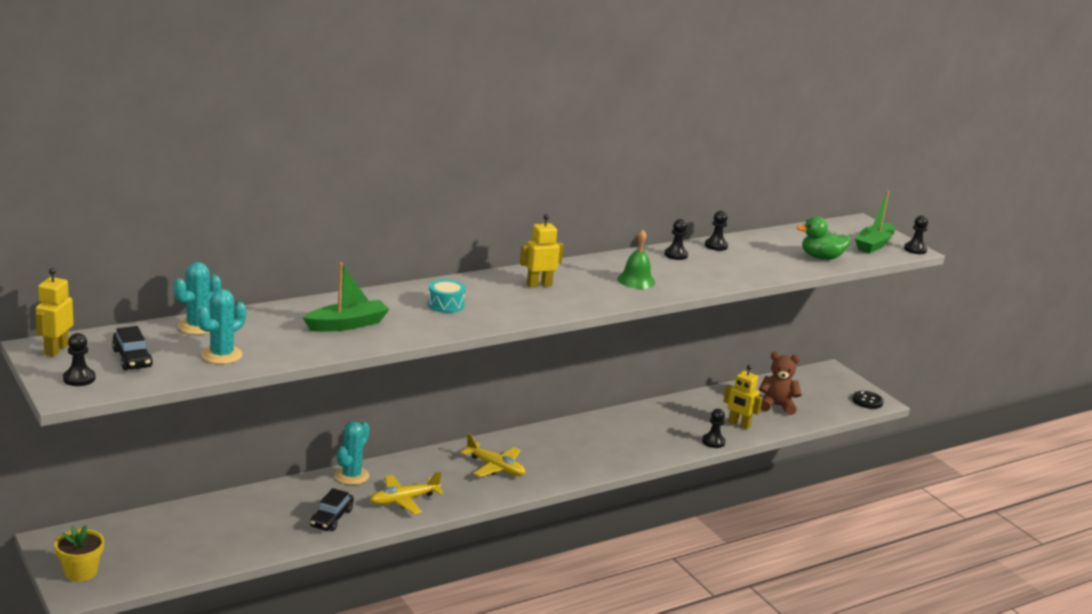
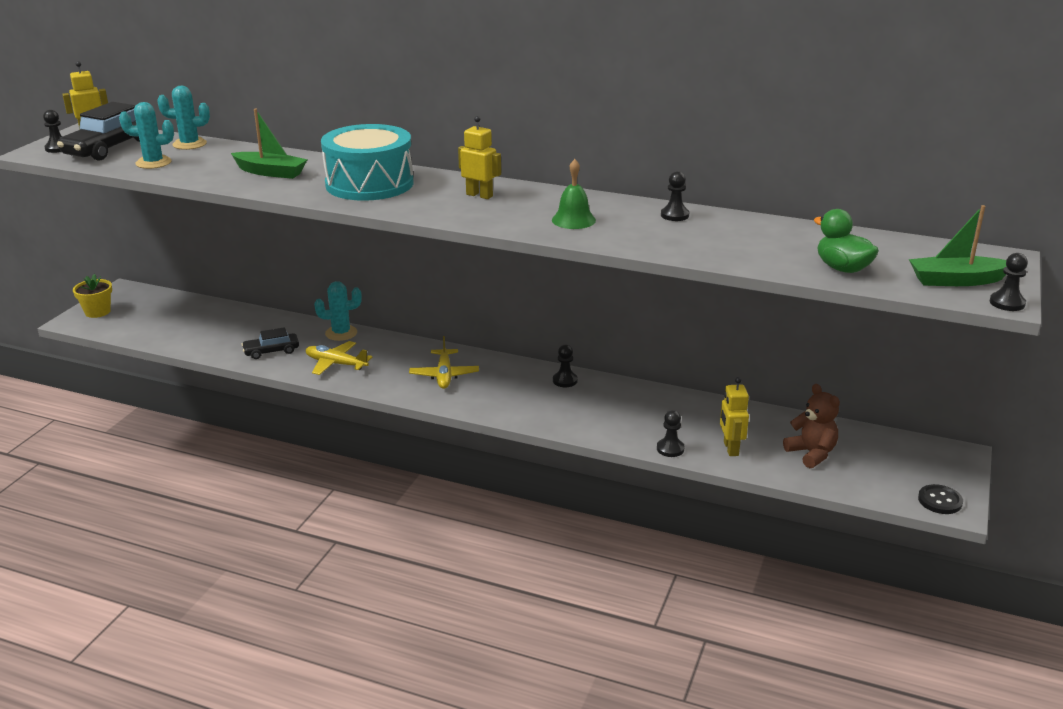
camera: 55 degrees right, 5 degrees up
(132, 358) = (109, 148): black car -> black car, size x1.78
(446, 305) = (369, 184): turquoise drum -> turquoise drum, size x2.39
(716, 246) = (742, 222): black pawn -> black pawn (565, 380)

